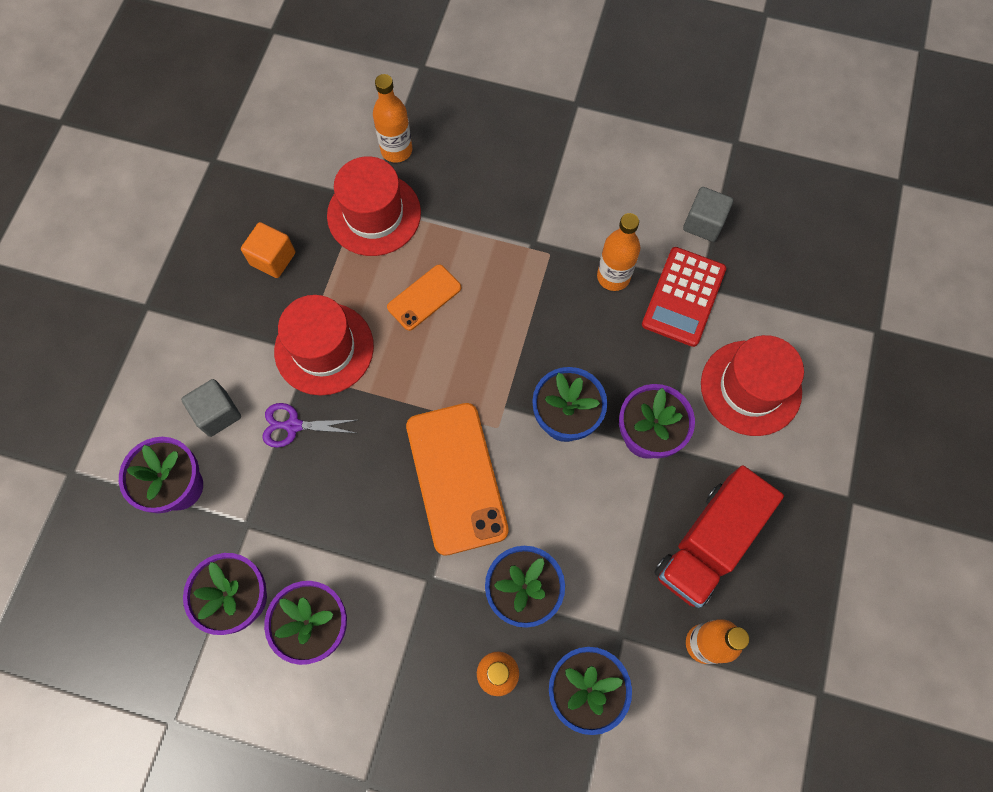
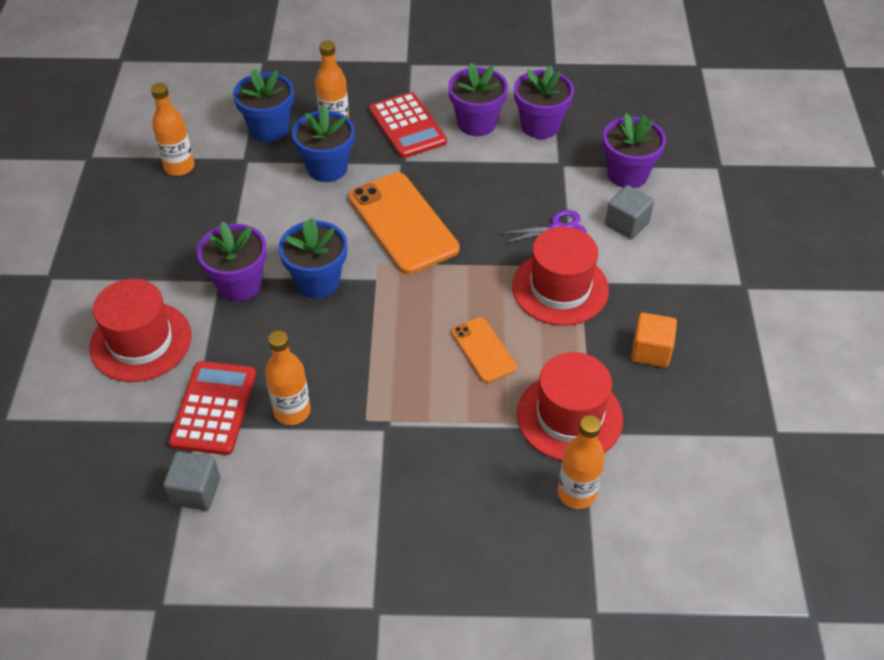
camera: 165 degrees right, 20 degrees down
(406, 644) = (407, 126): none -> red calculator
(424, 297) = (483, 350): orange phone -> orange phone turned 60 degrees counterclockwise
(708, 543) = (178, 223): red truck -> none

